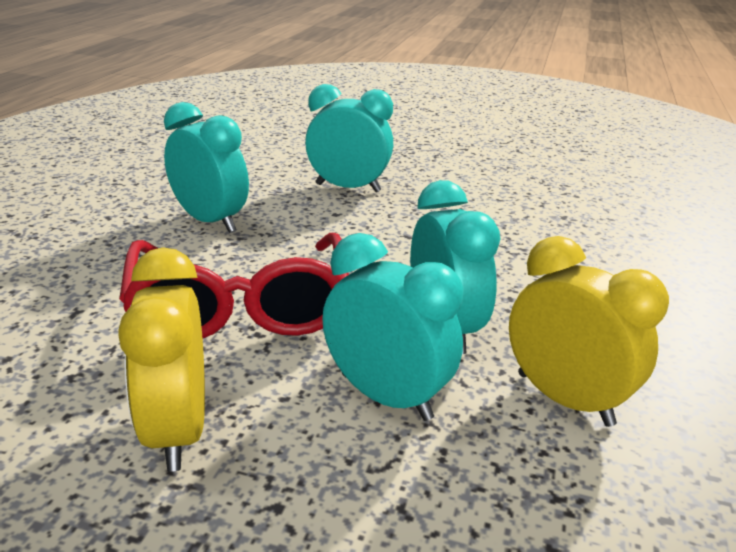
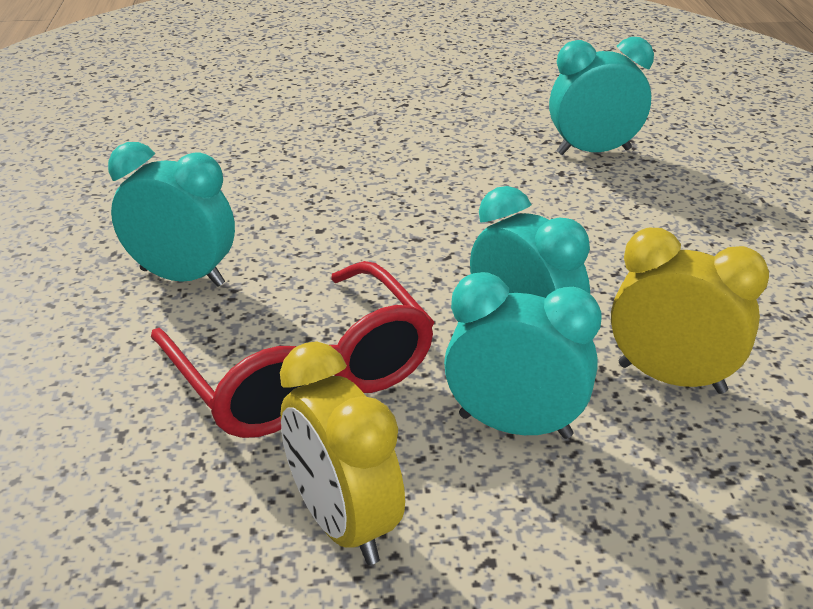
camera: 20 degrees left, 5 degrees up
(348, 188) = (309, 191): turquoise clock -> turquoise clock (593, 151)

